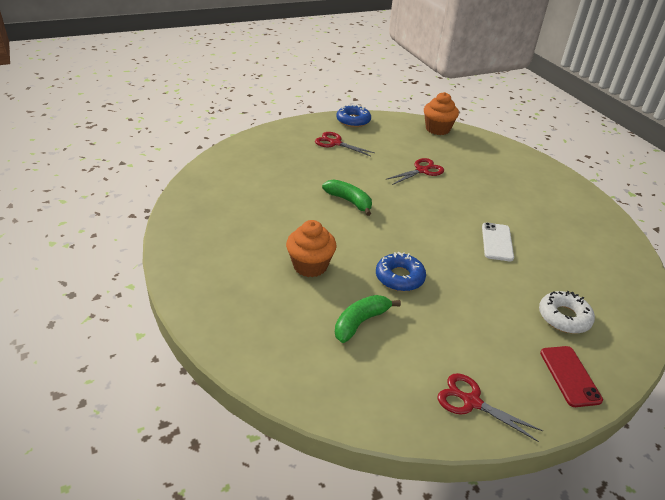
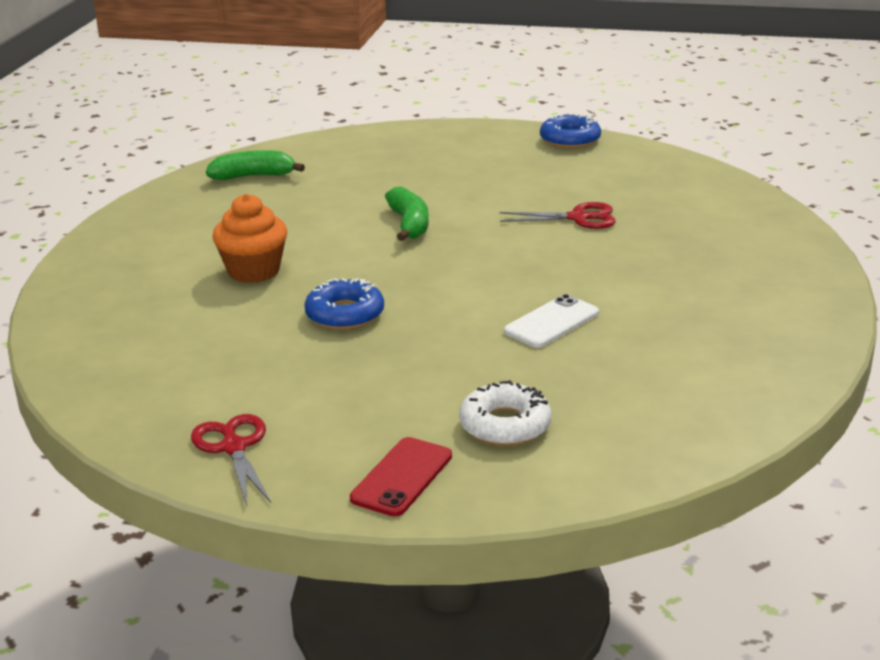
camera: 40 degrees right, 10 degrees down
(335, 143) = (497, 159): red scissors -> none
(360, 322) = (226, 337): green banana -> green banana (253, 176)
(437, 129) = (696, 176): orange cupcake -> none

